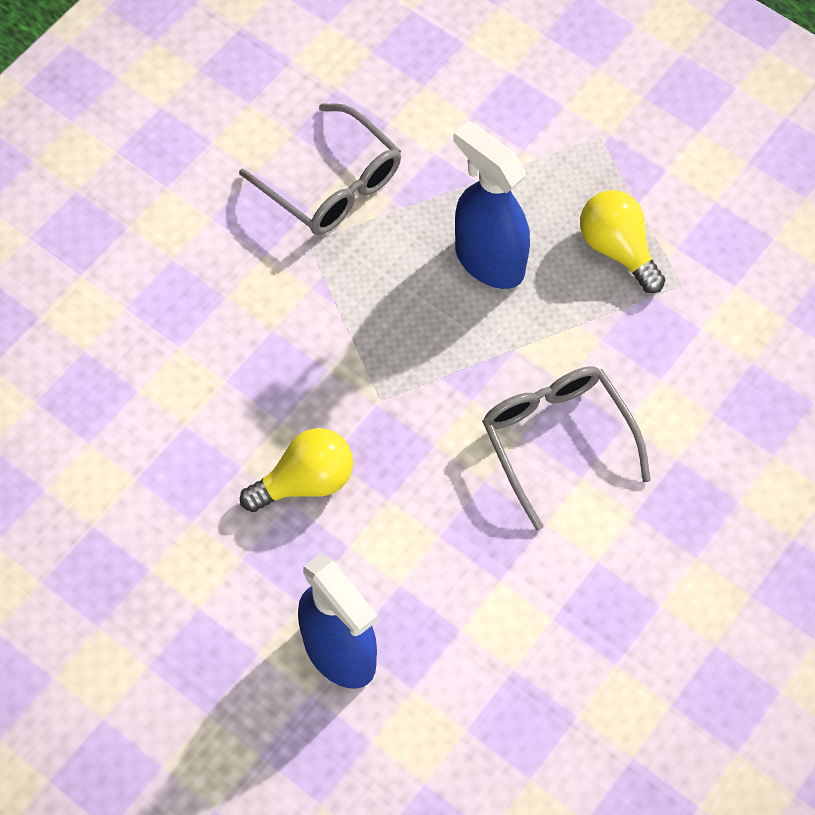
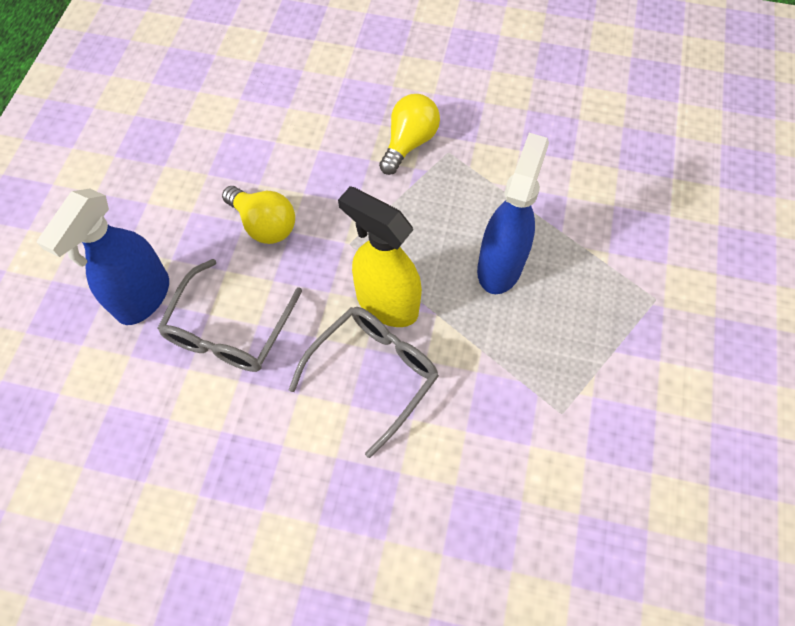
camera: 65 degrees right, 0 degrees up
(331, 183) = (502, 146): grey glasses -> grey glasses (229, 329)
(478, 392) = (386, 303): none -> yellow spray bottle
(617, 249) = (564, 352): yellow light bulb -> yellow light bulb (409, 143)

